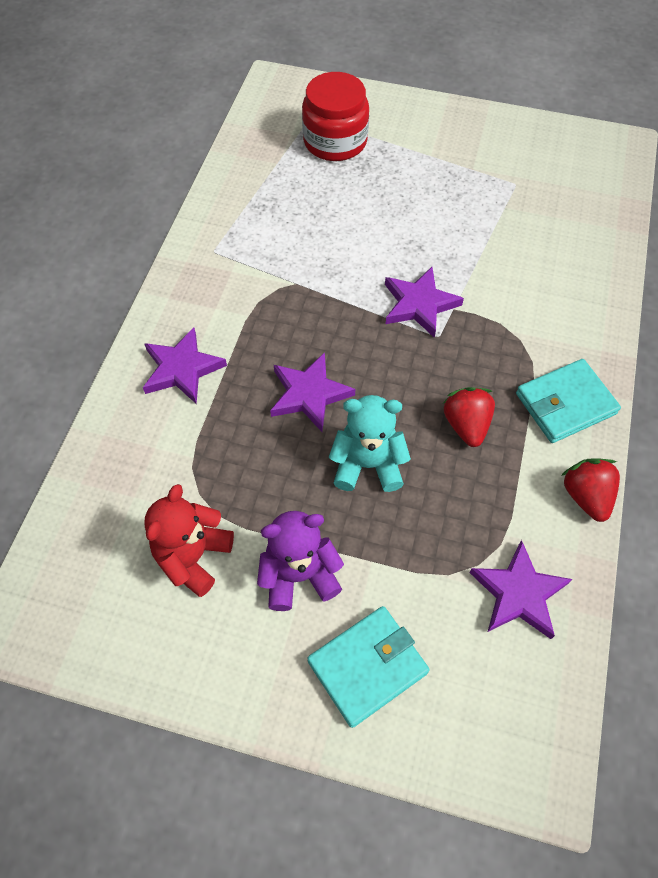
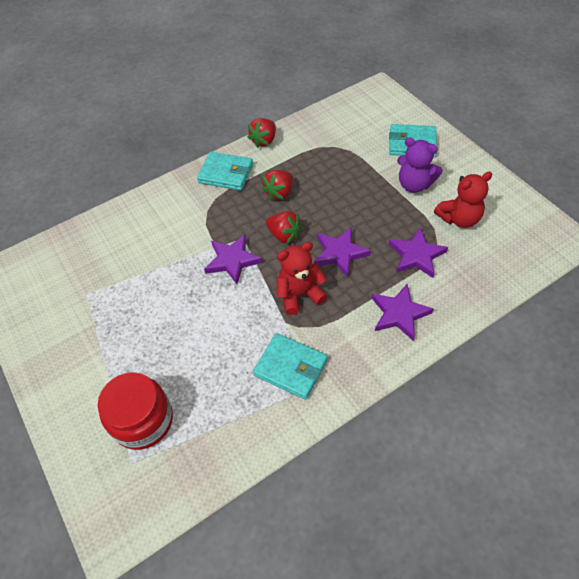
camera: 135 degrees left, 5 degrees down
(250, 250) = (290, 367): none -> turquoise wallet
(308, 318) = (299, 294): none -> red teddy bear
(367, 464) = (342, 205): turquoise teddy bear -> none
(396, 372) = (284, 235): none -> red strawberry
(518, 593) = (329, 130): purple star -> purple star (416, 255)

